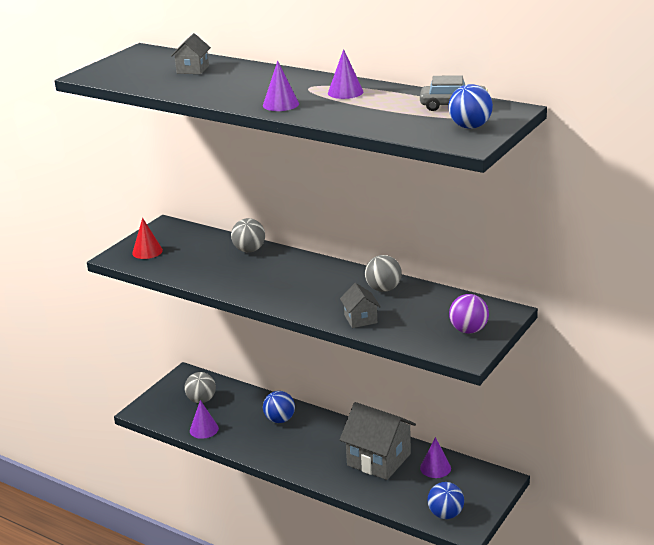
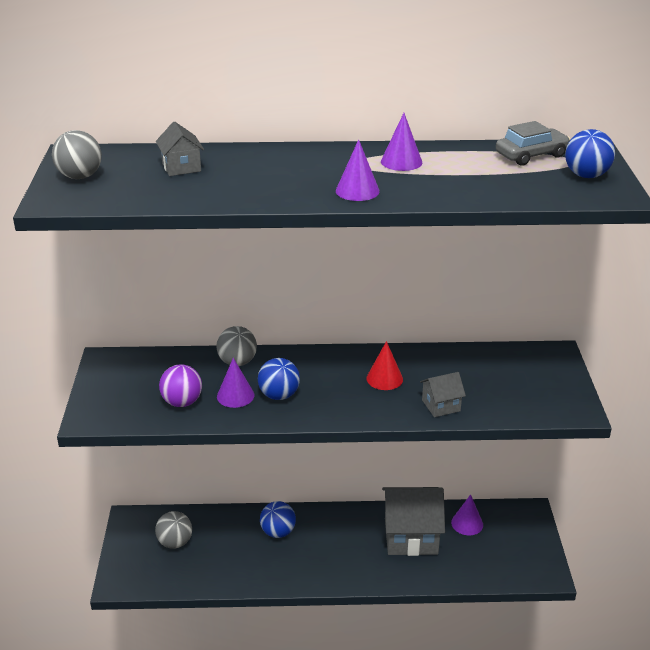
camera: 35 degrees left, 5 degrees up
(147, 251) = (121, 399): red cone -> red cone (384, 378)
(204, 429) = (209, 575): purple cone -> purple cone (235, 395)
(360, 319) = (441, 405): grey house -> grey house turned 60 degrees counterclockwise
(383, 289) = (423, 364): grey ball -> grey ball (80, 176)
(445, 514) = (519, 567): blue ball -> blue ball (279, 395)
(468, 330) = (548, 383): purple ball -> purple ball (182, 402)

